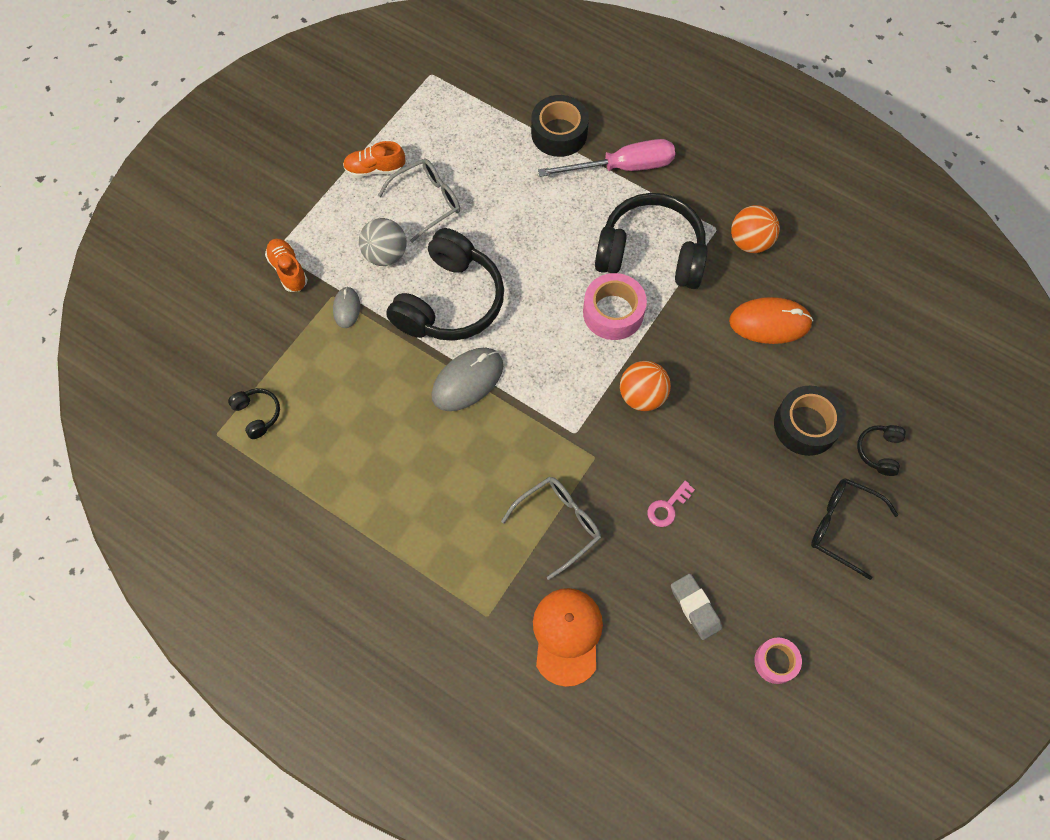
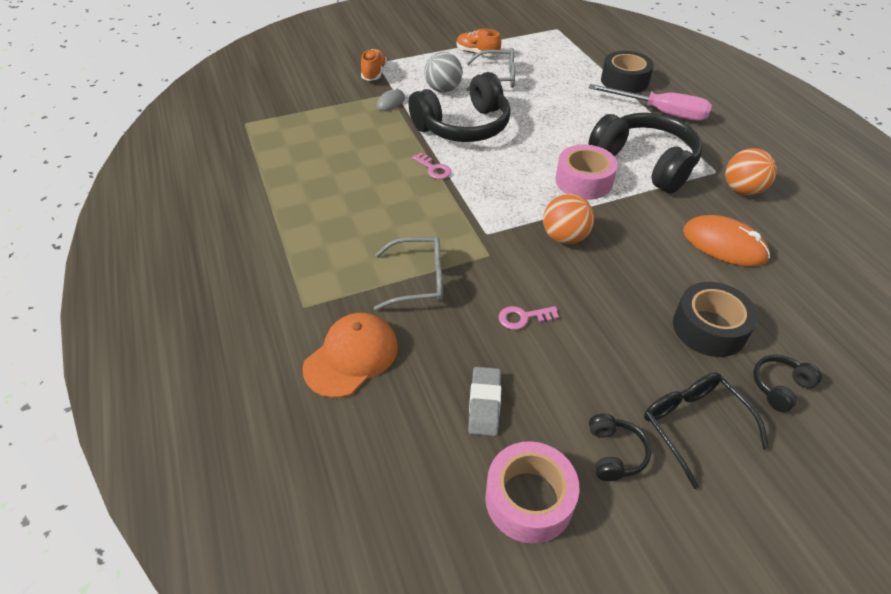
camera: 35 degrees right, 20 degrees down
(257, 414) = (279, 125): black headphones -> black headphones (614, 453)
(467, 380) = (434, 169): grey mouse -> pink key
(775, 662) = (529, 499): pink tape -> pink tape, size x1.64

